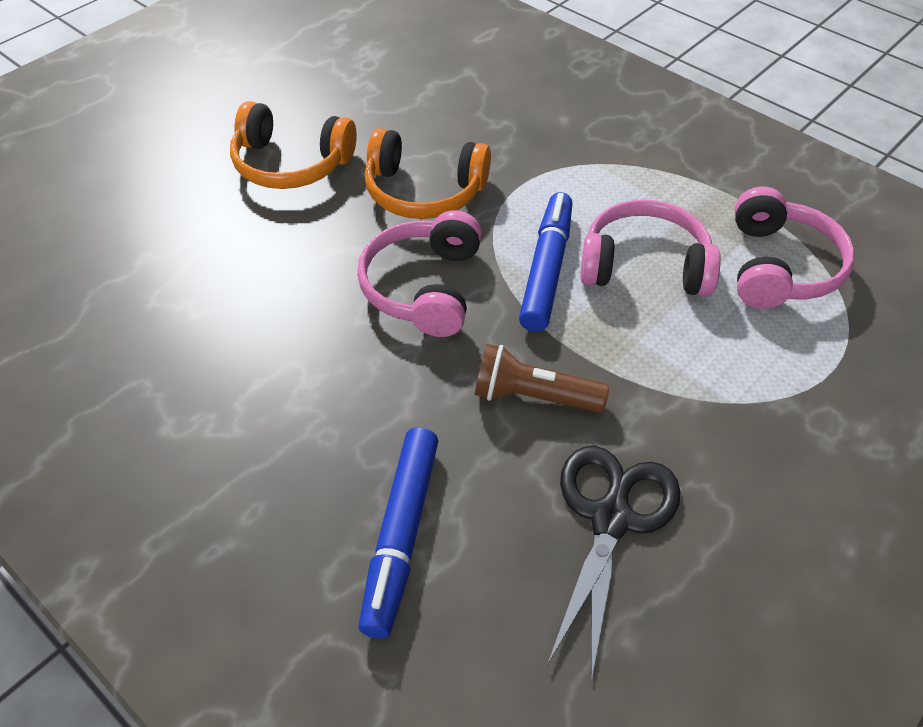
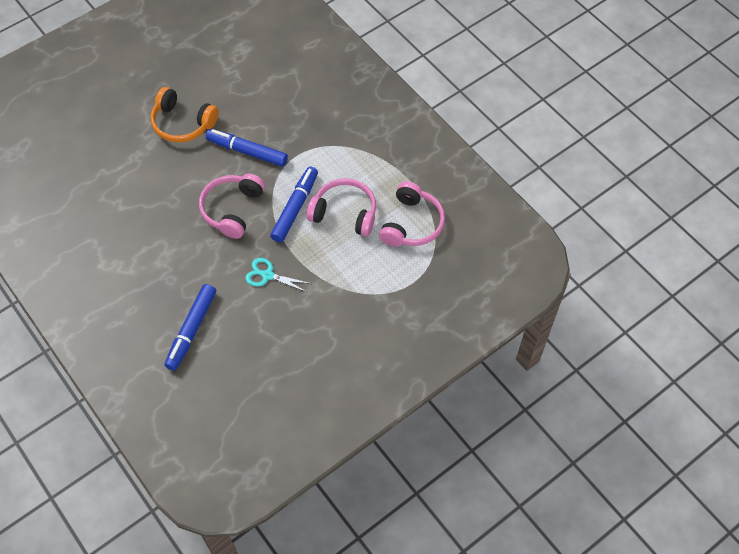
camera: 10 degrees right, 10 degrees up
(424, 191) = (247, 151): orange headphones -> blue marker
(533, 396) = (267, 275): brown flashlight -> turquoise scissors
(611, 517) = (282, 336): black scissors -> none

